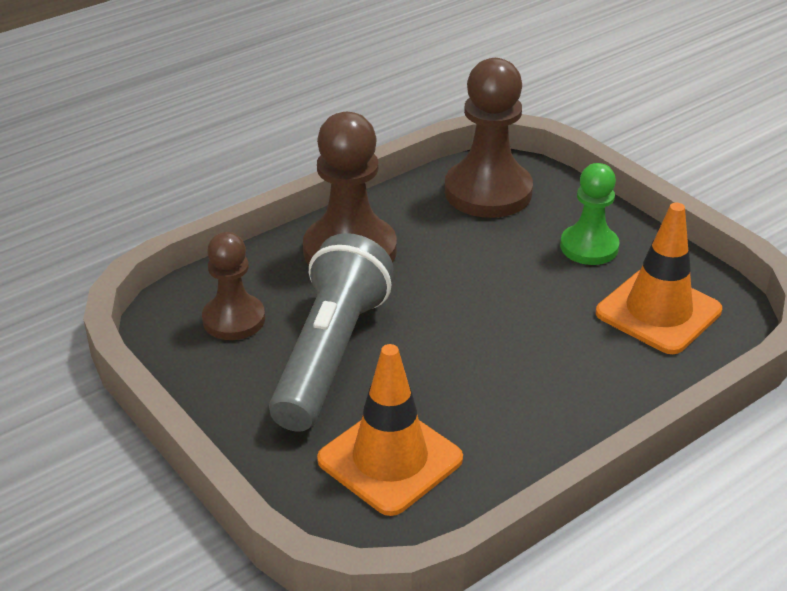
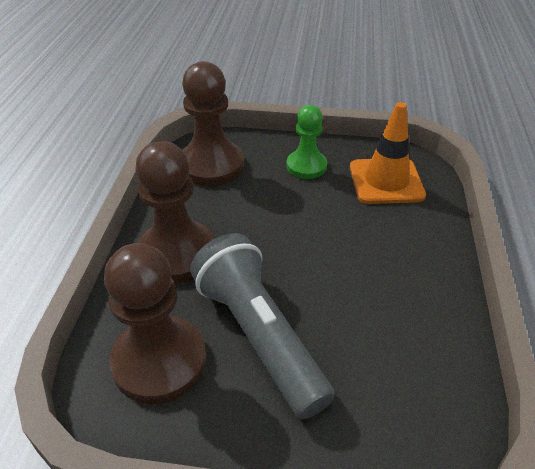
camera: 45 degrees left, 5 degrees up
(234, 319) = (159, 361): brown pawn -> brown pawn, size x1.61
(390, 459) = (391, 381): orange traffic cone -> none

